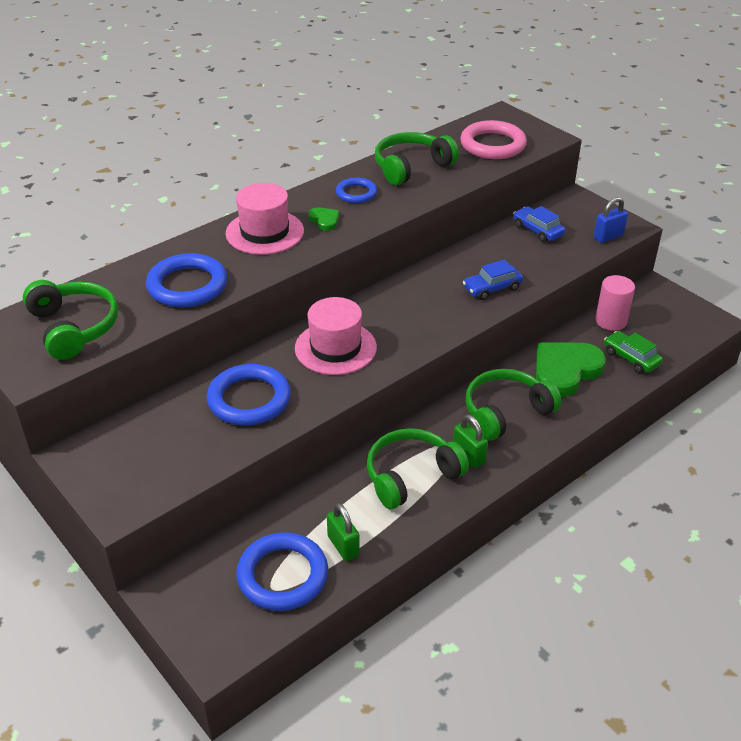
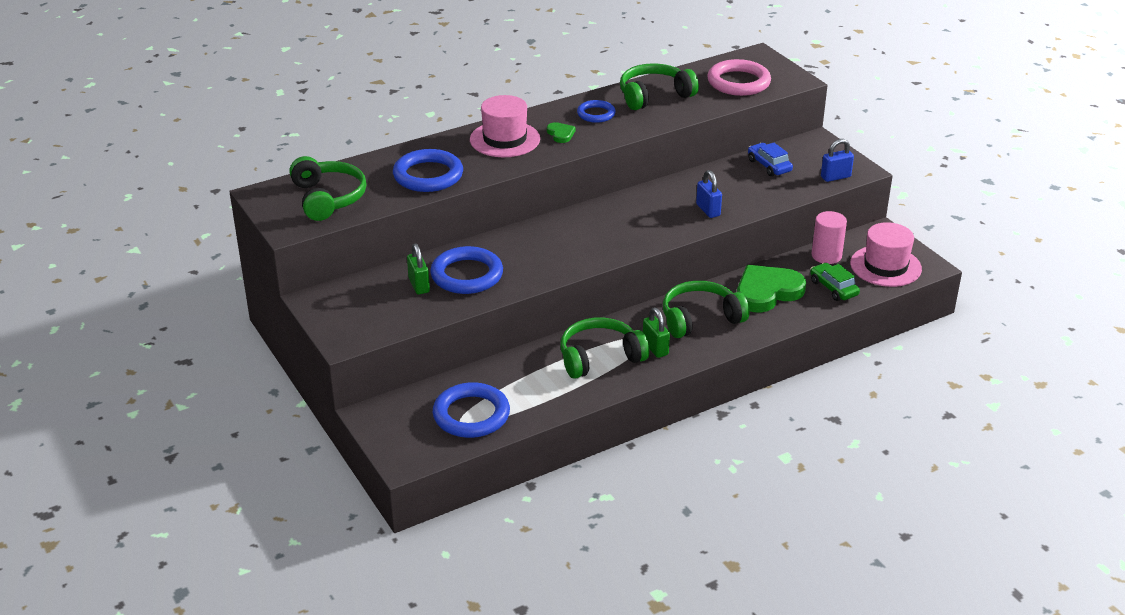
camera: 10 degrees right, 5 degrees down
(335, 348) = (551, 244): pink hat -> pink hat (885, 266)
(343, 546) = (527, 401): green padlock -> green padlock (419, 285)
(492, 288) = (708, 210): blue car -> blue padlock

